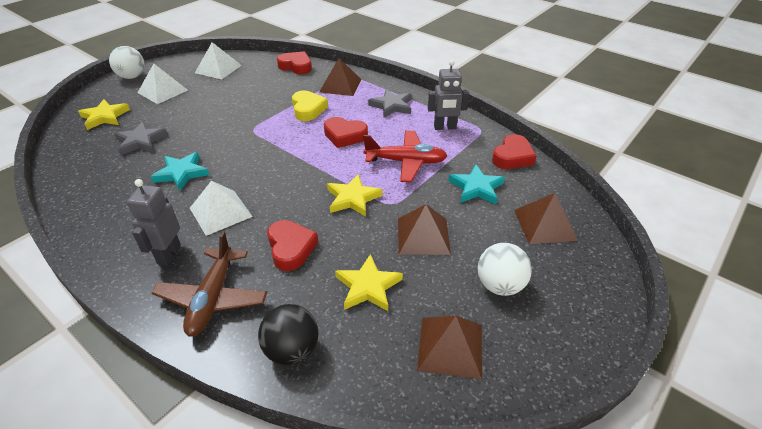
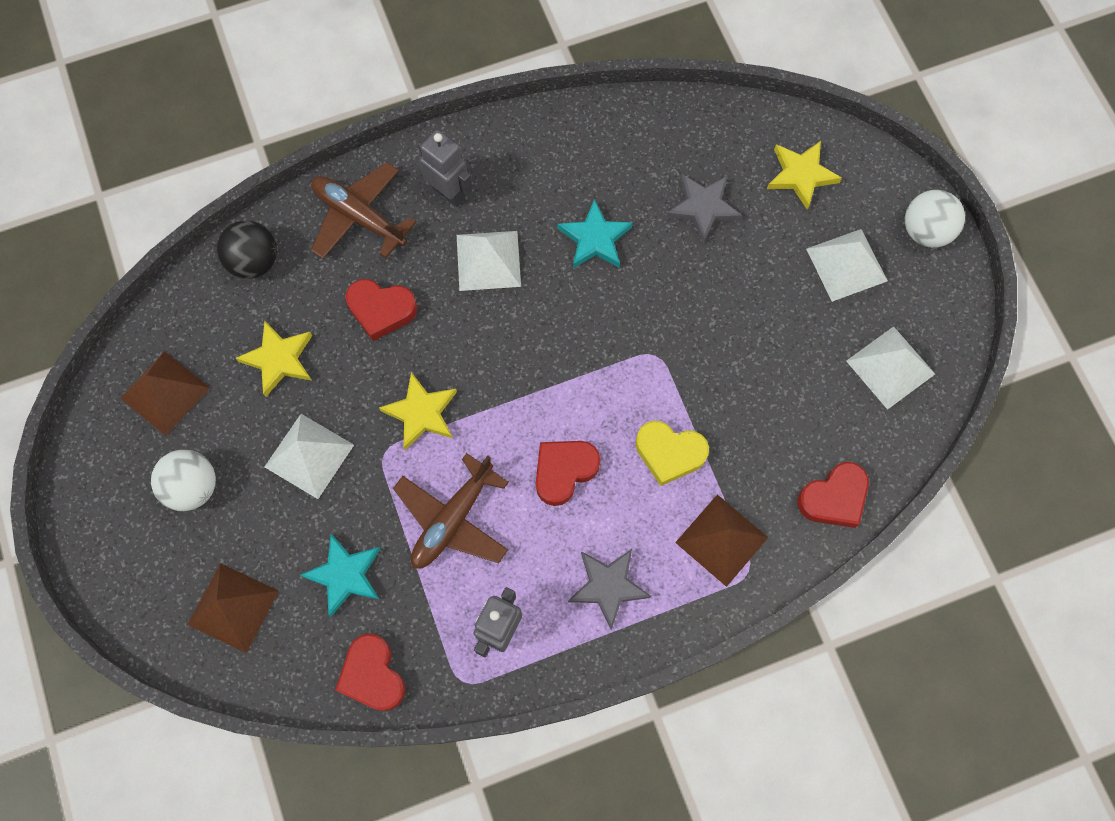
camera: 120 degrees right, 30 degrees up
(406, 162) = (452, 519): red plane -> brown plane
(423, 235) = (309, 456): brown pyramid -> white pyramid

